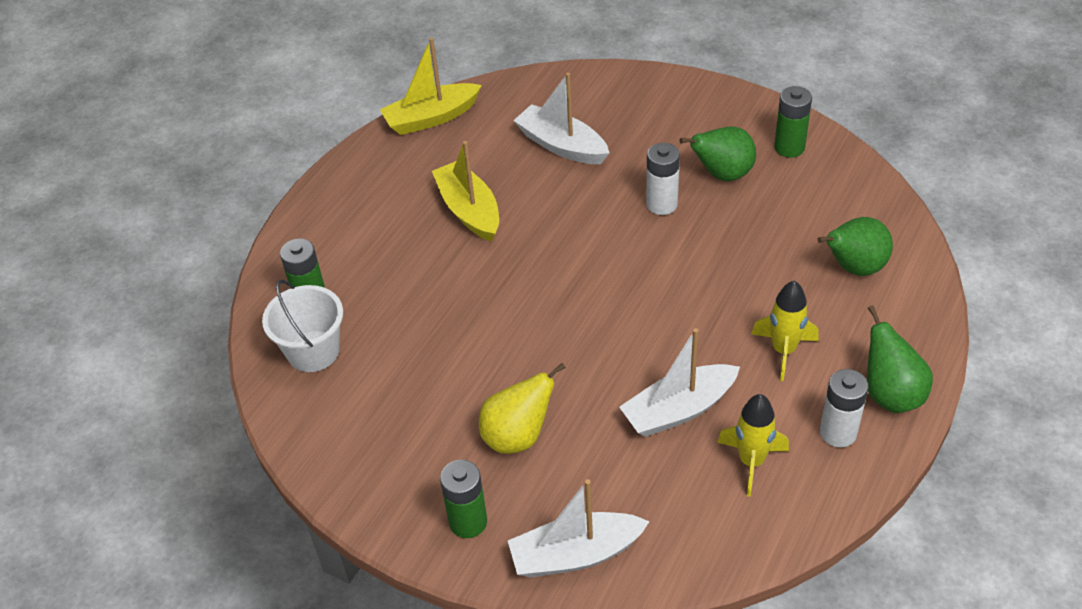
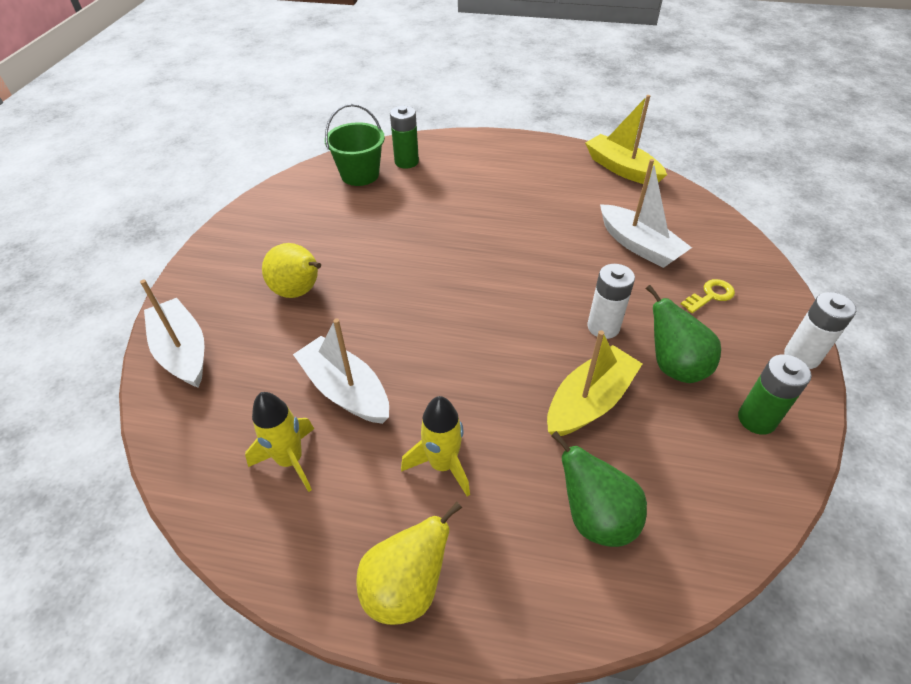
camera: 70 degrees right, 0 degrees up
(313, 351) = (360, 174): white bucket -> green bucket
(468, 522) = (214, 283): green battery -> none
(469, 210) = (530, 211): yellow boat -> yellow boat (589, 402)
(562, 145) = (639, 245): white boat -> white boat turned 120 degrees clockwise
(649, 122) = (710, 295): none -> yellow key
(838, 432) = (339, 537): white battery -> white battery (801, 356)
(890, 394) = (406, 588): green pear -> yellow pear

